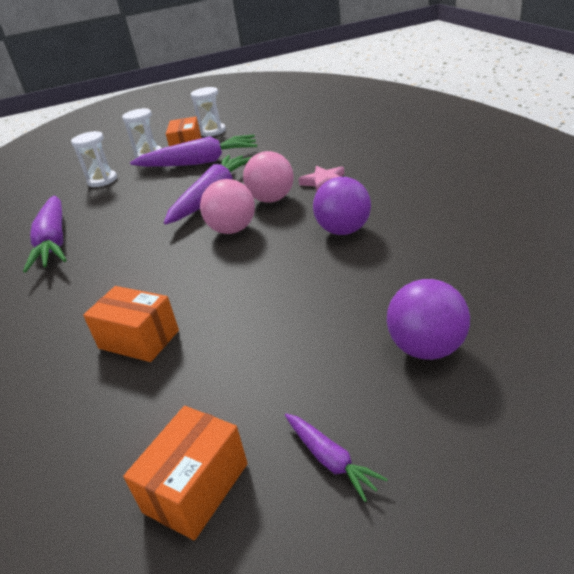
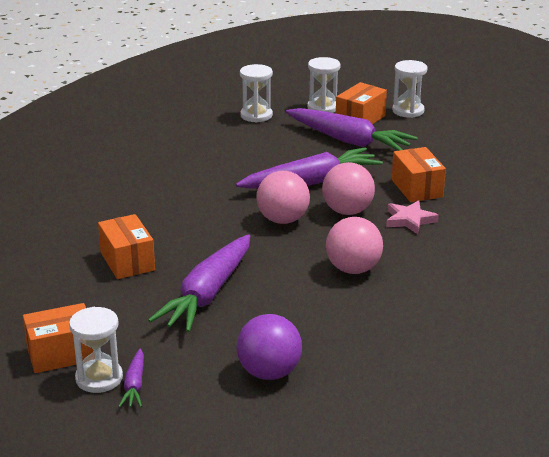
camera: 35 degrees right, 5 degrees down
(54, 242) = (161, 156): purple carrot -> purple carrot (208, 294)
(281, 483) = (99, 378): none -> white hourglass
(295, 164) = (417, 188): none -> orange box
(343, 231) = (353, 269): purple ball -> pink ball

